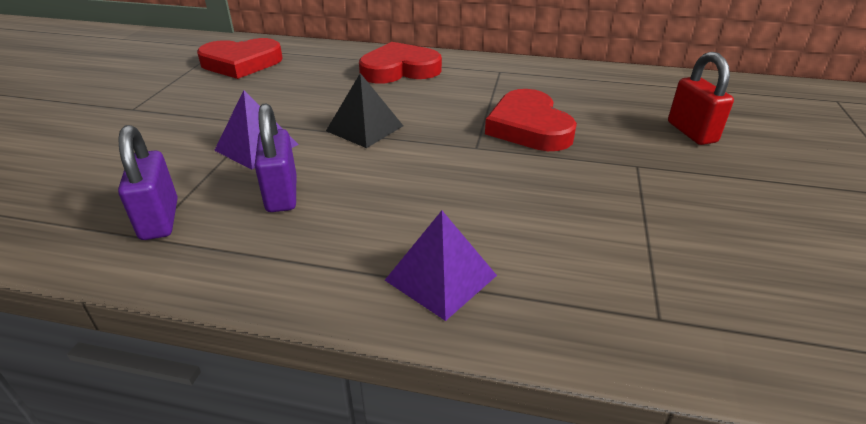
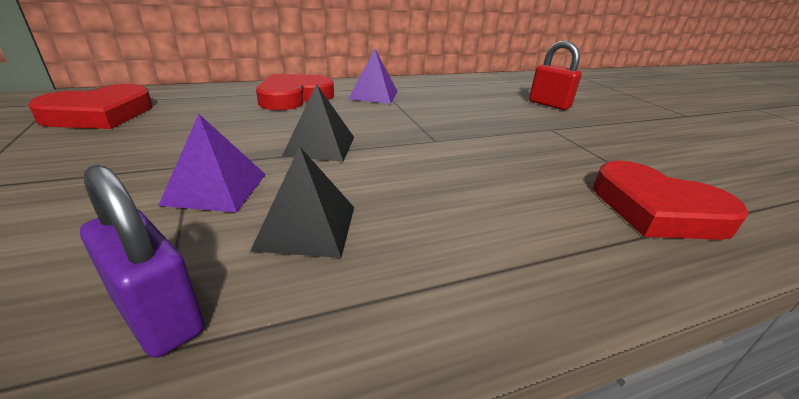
camera: 35 degrees left, 5 degrees down
(282, 194) = (306, 227): purple padlock -> black pyramid
(440, 277) = (556, 249): purple pyramid -> purple pyramid (373, 95)
(529, 127) = (452, 119): red heart -> red heart (657, 209)

